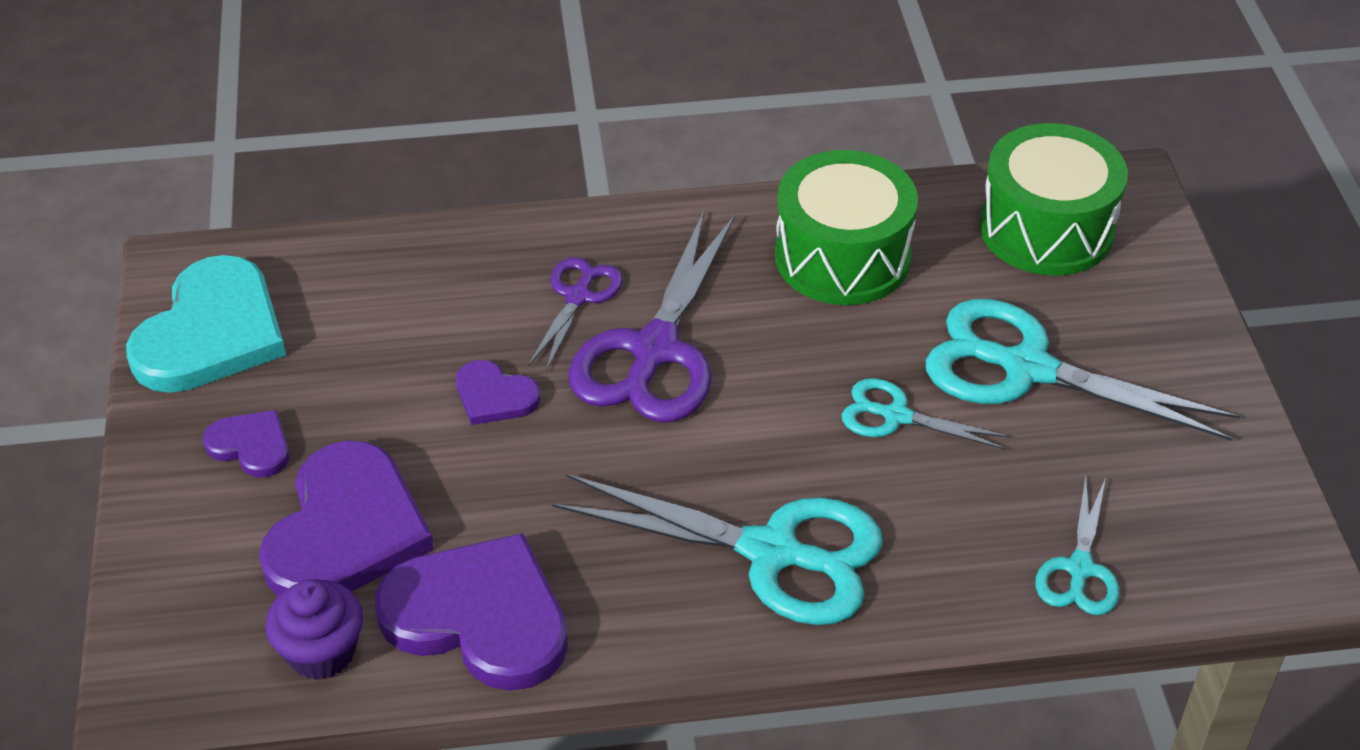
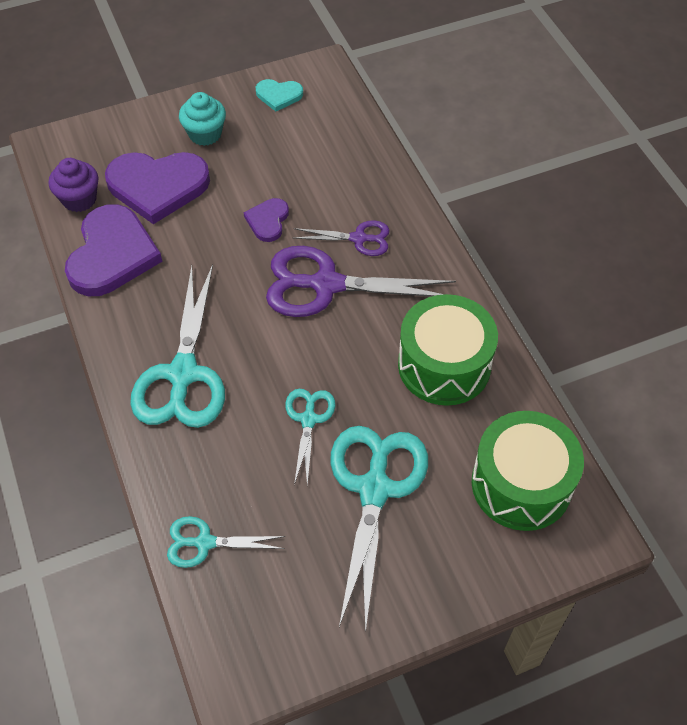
camera: 75 degrees right, 10 degrees up
(211, 333) = (279, 95): turquoise heart -> turquoise heart, size x0.50
(251, 446) = (205, 134): purple heart -> turquoise cupcake

